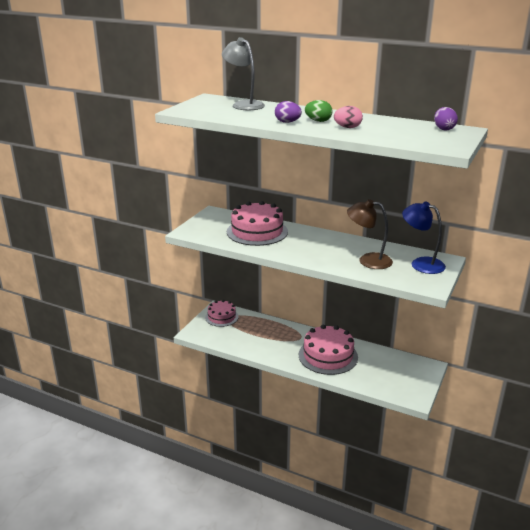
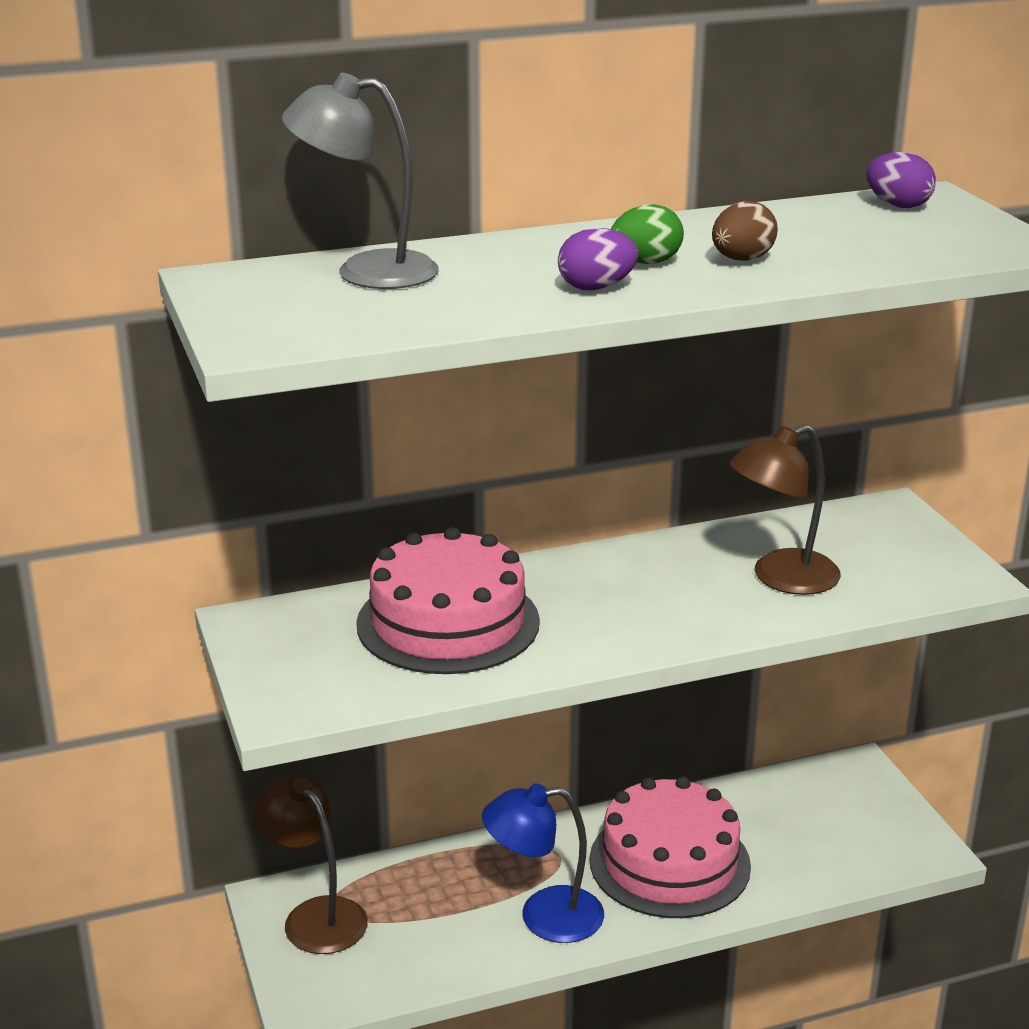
camera: 45 degrees left, 0 degrees up
(221, 317) = (315, 915): pink cake -> brown lamp
(347, 127) = (741, 260): pink egg -> brown egg
(421, 263) = (872, 537): blue lamp -> blue lamp (544, 916)

